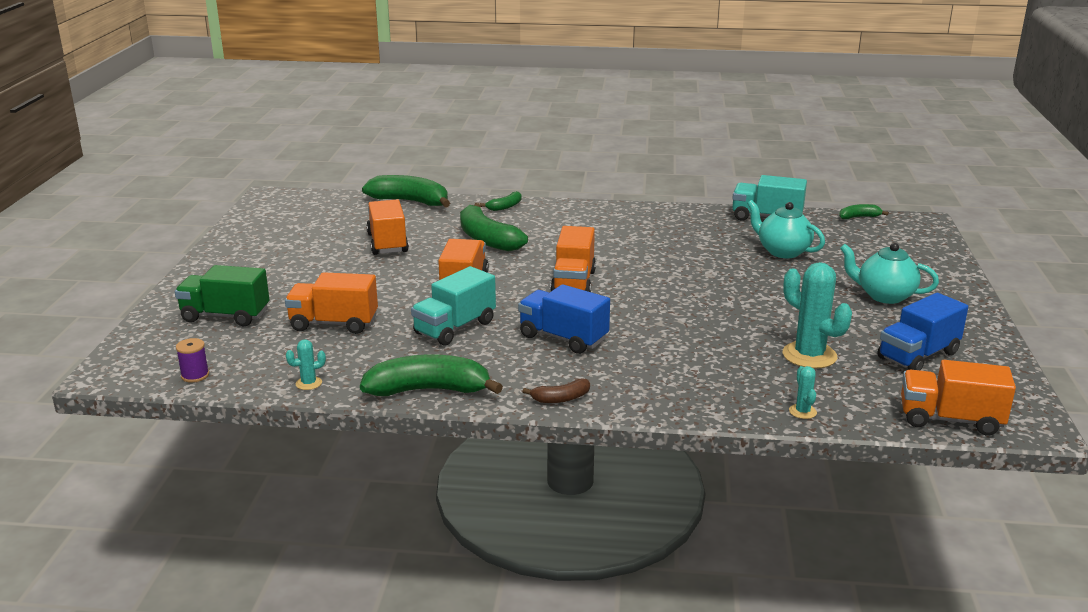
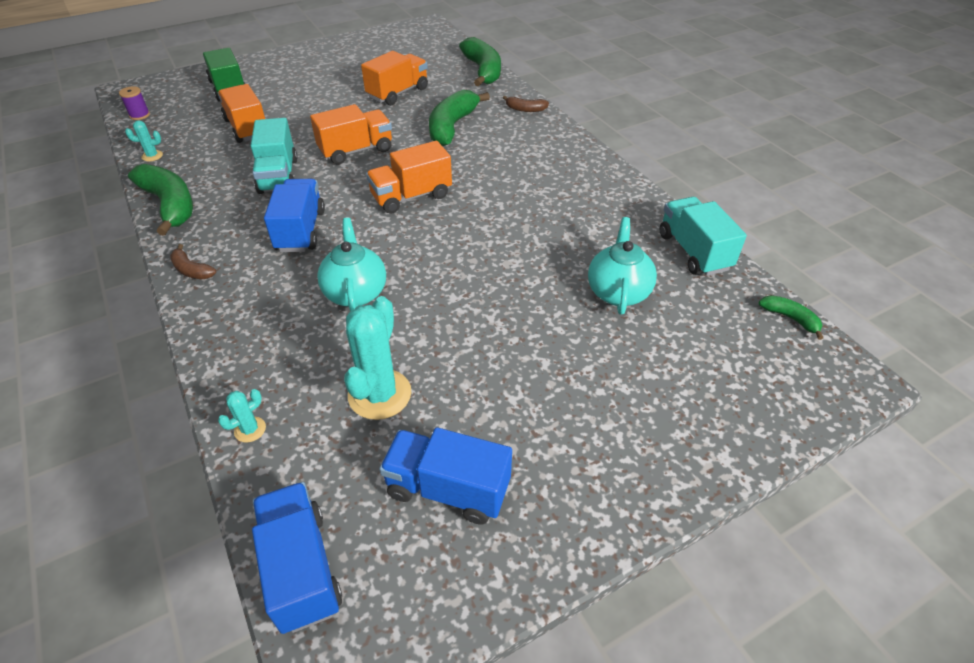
camera: 55 degrees right, 20 degrees up
(309, 383) = (152, 156): turquoise cactus -> turquoise cactus turned 45 degrees counterclockwise
(455, 328) = (278, 176): turquoise truck -> turquoise truck turned 105 degrees counterclockwise
(505, 207) = (525, 109): green banana -> brown banana
(884, 296) = (585, 409): turquoise teapot -> turquoise teapot (355, 292)
(950, 419) = (301, 568): orange truck -> blue truck

